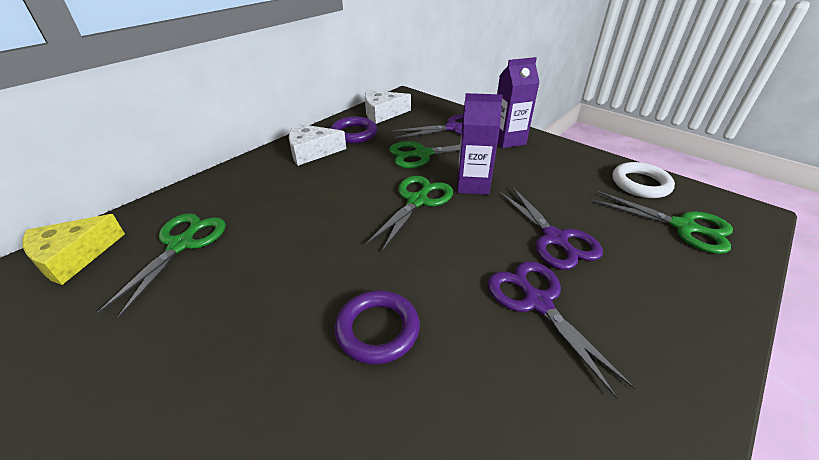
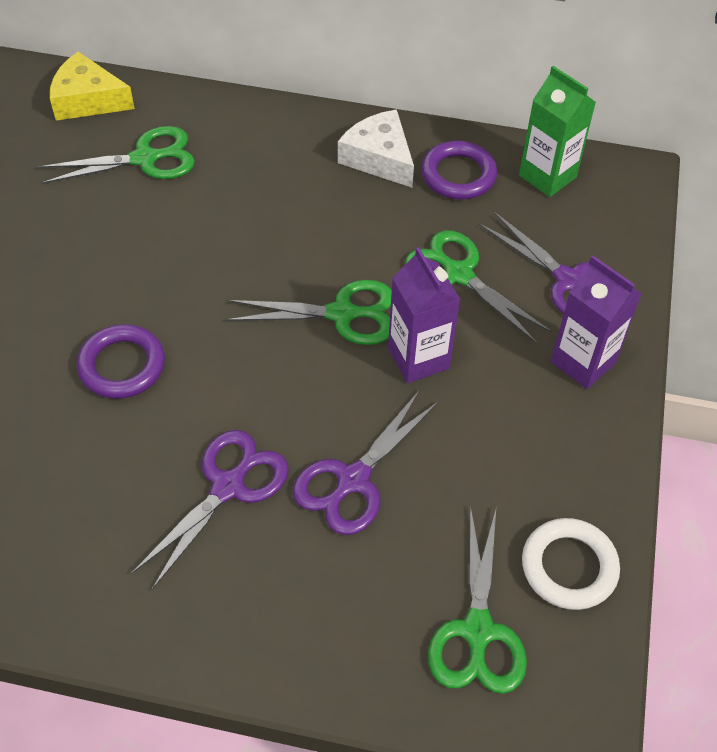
camera: 60 degrees right, 15 degrees up
(382, 113) = (547, 176): white cheese -> green carton

